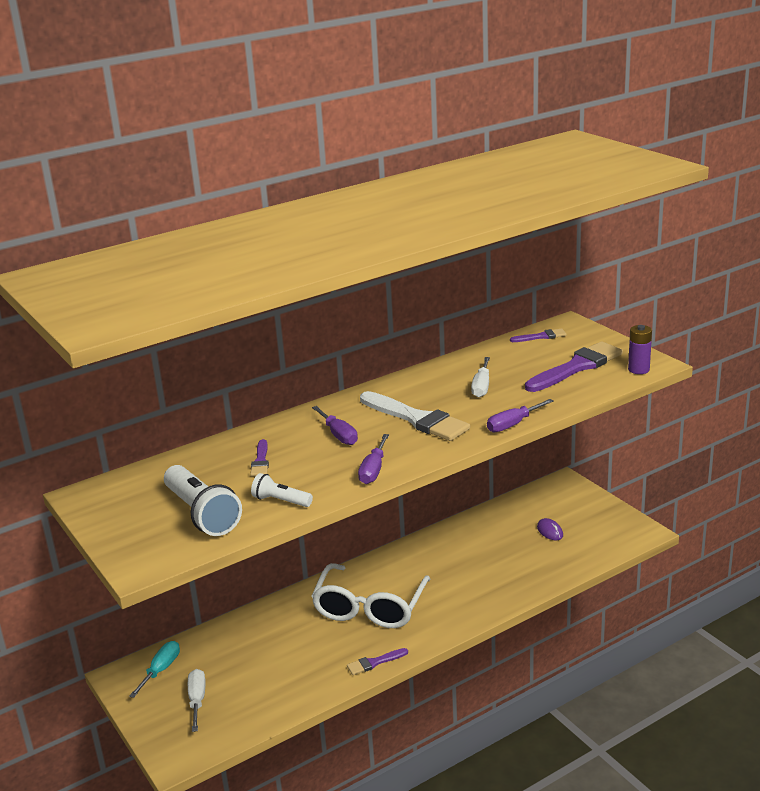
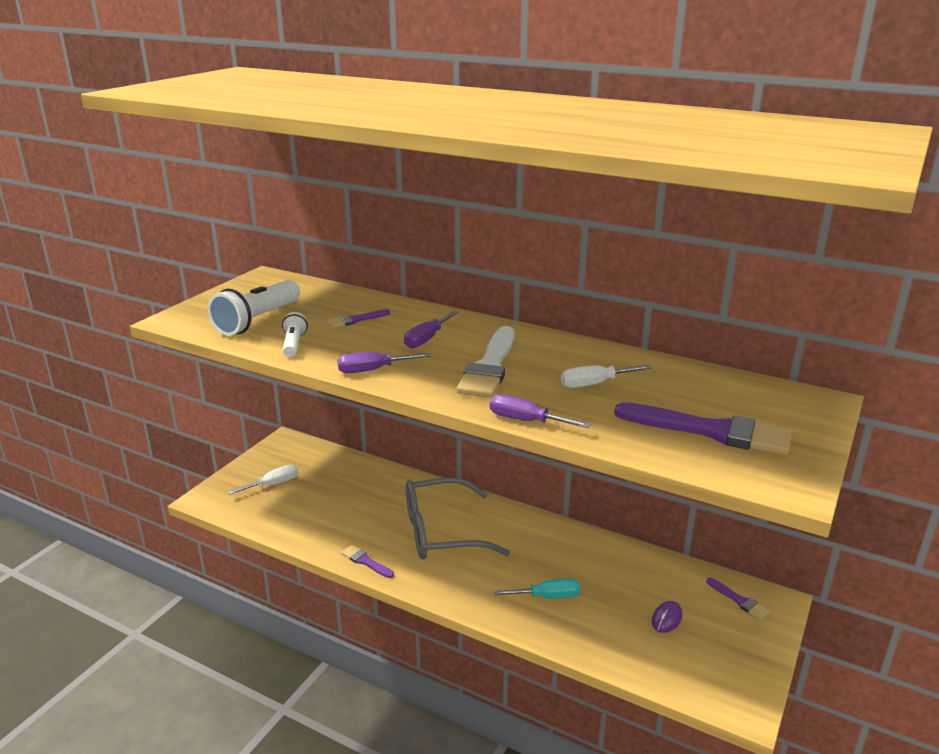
camera: 60 degrees right, 0 degrees up
(161, 670) = (300, 455): turquoise screwdriver -> turquoise screwdriver (547, 596)
(370, 607) = (442, 532): white glasses -> grey glasses
(541, 337) = (761, 391): purple brush -> purple brush (739, 600)
(638, 369) = (761, 478): purple battery -> none

